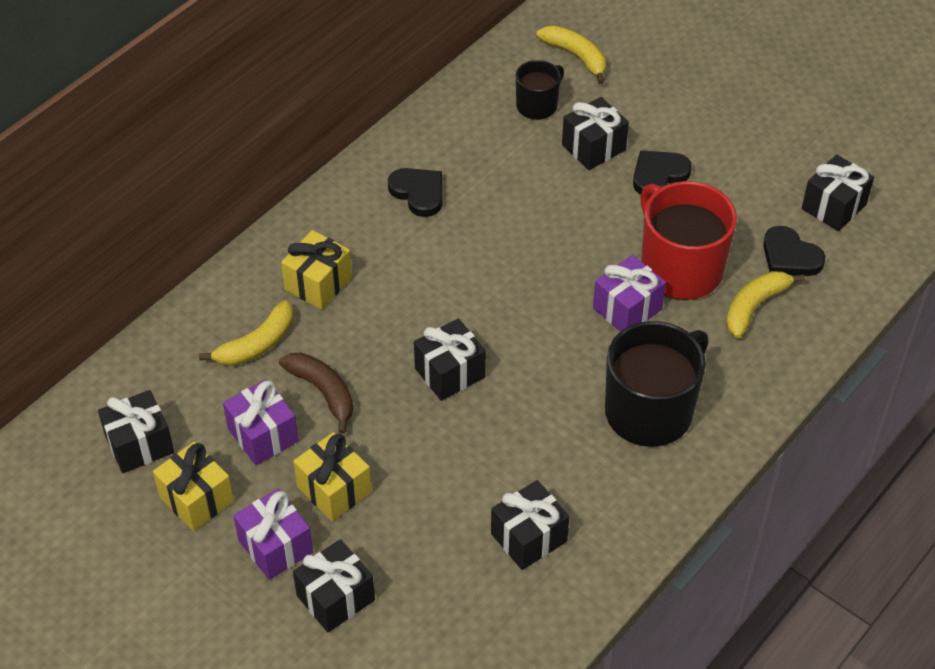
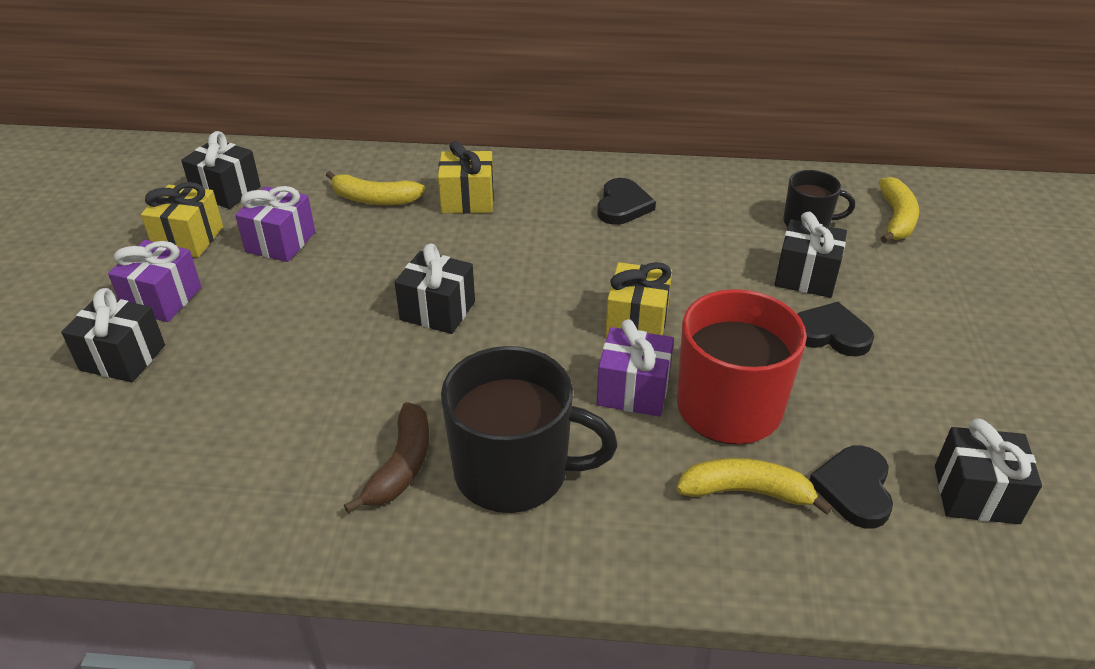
camera: 55 degrees right, 10 degrees down
(323, 392) = (353, 252): brown banana -> brown banana (401, 466)
(334, 489) = (248, 303): yellow gift -> yellow gift (637, 322)
(529, 537) = (273, 453): black gift -> none

